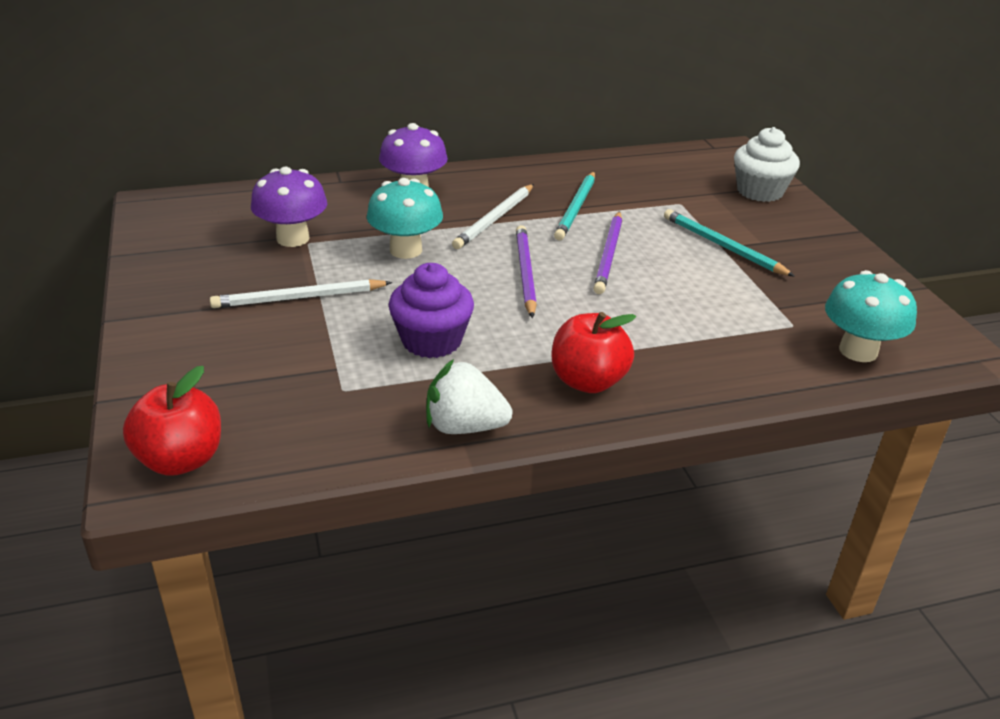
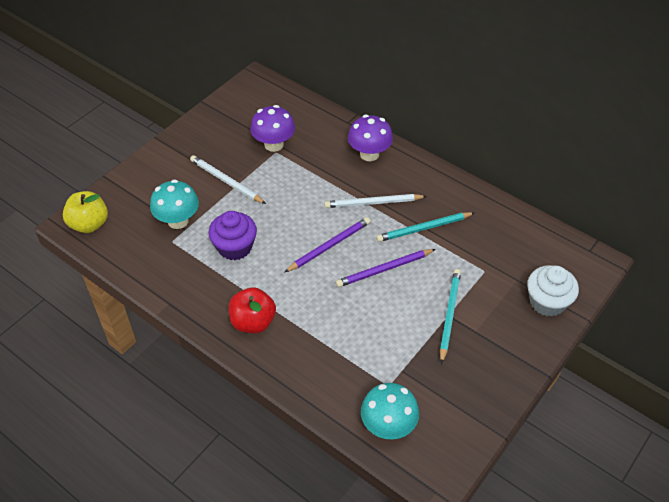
camera: 55 degrees right, 15 degrees up
(181, 460) = (89, 224): red apple -> yellow apple
(406, 250) = (305, 189): turquoise mushroom -> turquoise mushroom (178, 221)
(464, 427) = (180, 297): white strawberry -> none

